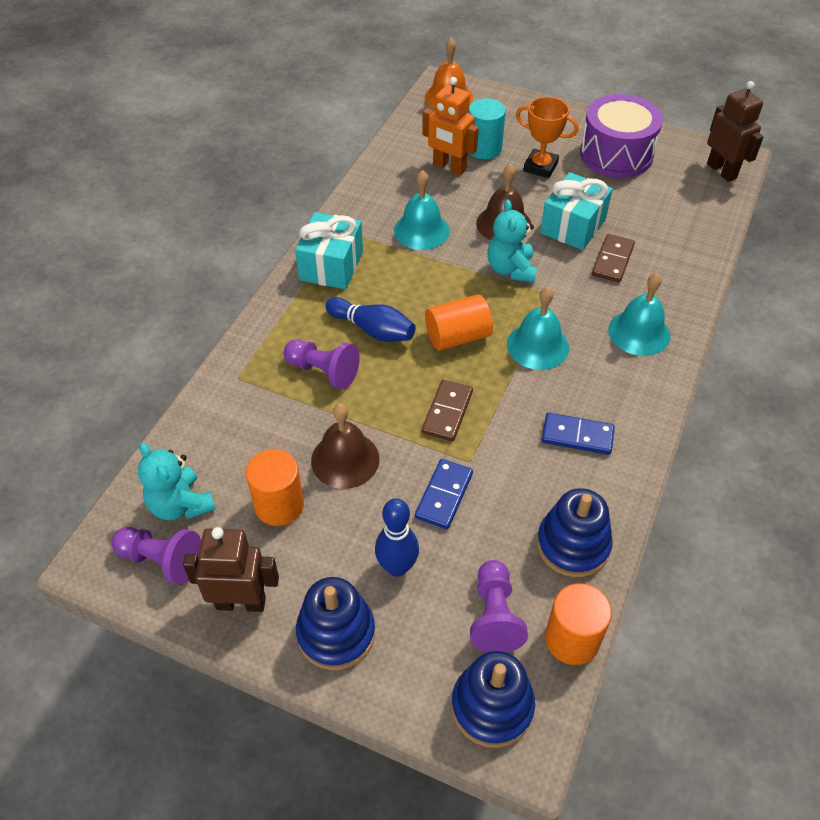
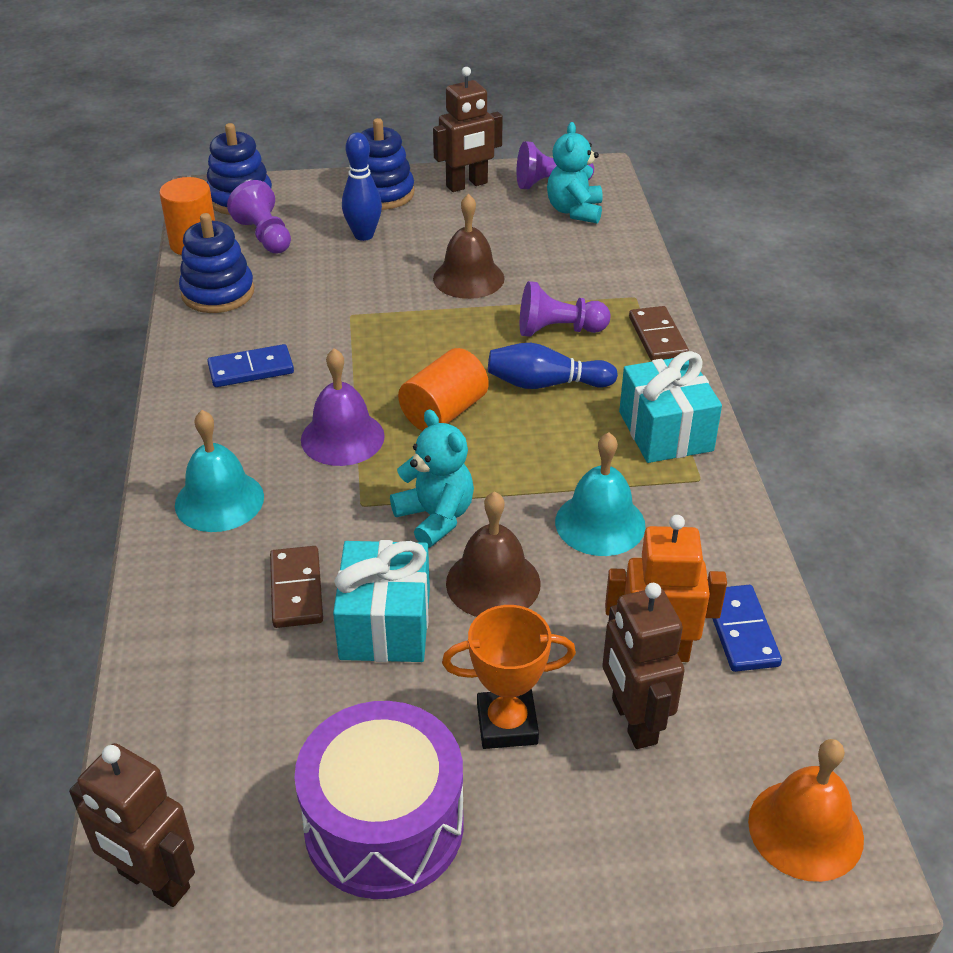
camera: 150 degrees right, 10 degrees down
(180, 505) = (574, 211): turquoise teddy bear -> turquoise teddy bear turned 105 degrees counterclockwise
(279, 505) = (495, 235): orange cylinder -> none
(444, 495) = (357, 285): blue domino -> blue domino (741, 631)
(447, 412) = (401, 342): brown domino -> brown domino (657, 337)
(484, 148) = (633, 721): turquoise cylinder -> brown robot
(537, 345) = (342, 437): turquoise bell -> purple bell

